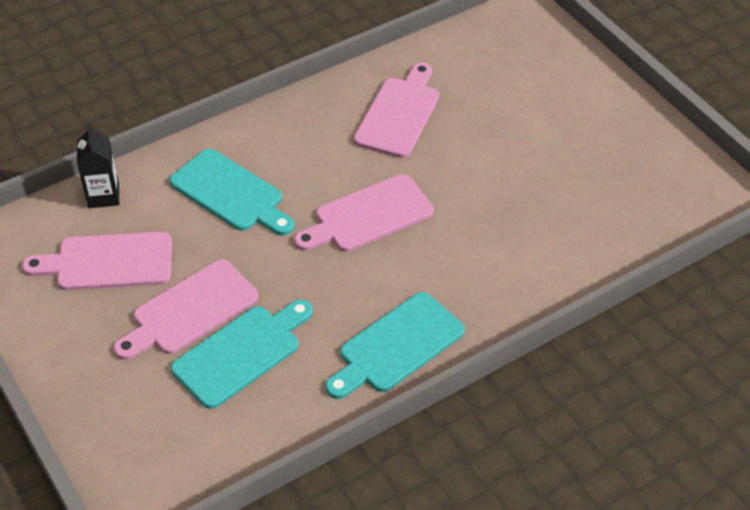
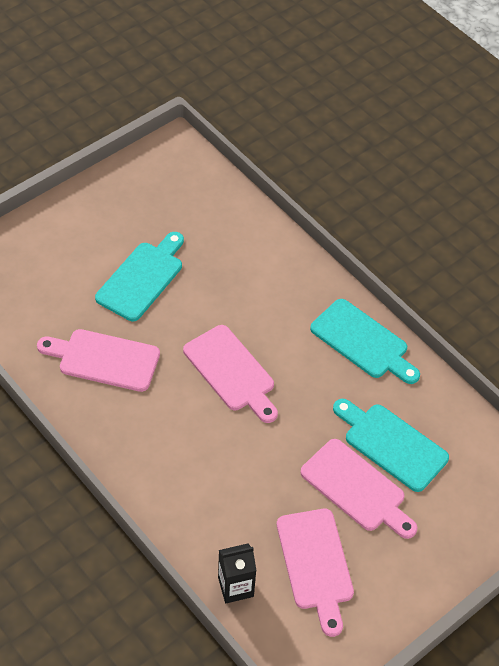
camera: 100 degrees left, 5 degrees up
(230, 193) = (219, 479): turquoise cutting board -> turquoise cutting board (142, 278)

